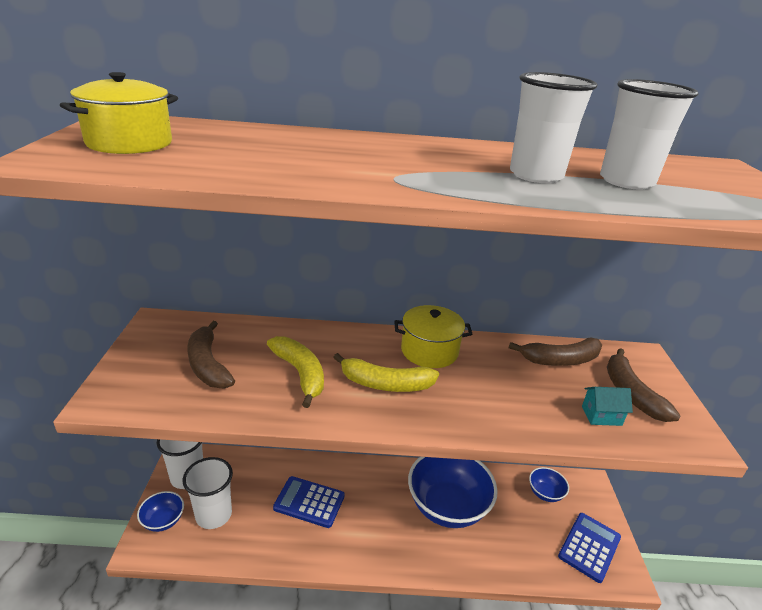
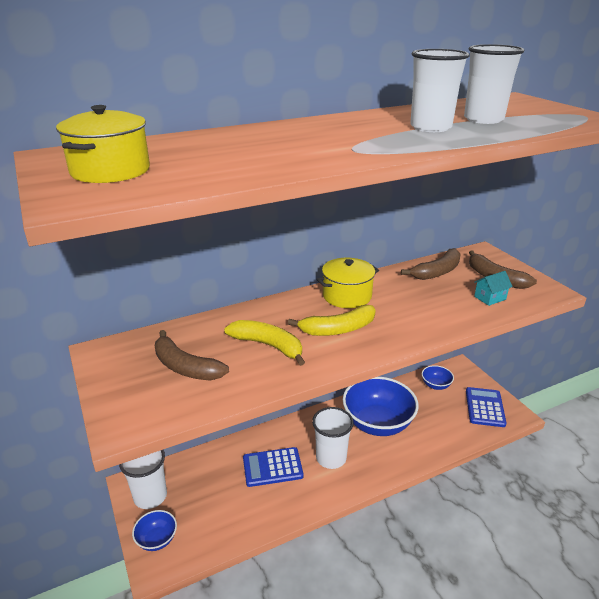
camera: 25 degrees left, 0 degrees up
(213, 515) = (199, 514): white cup -> white cup (331, 458)

